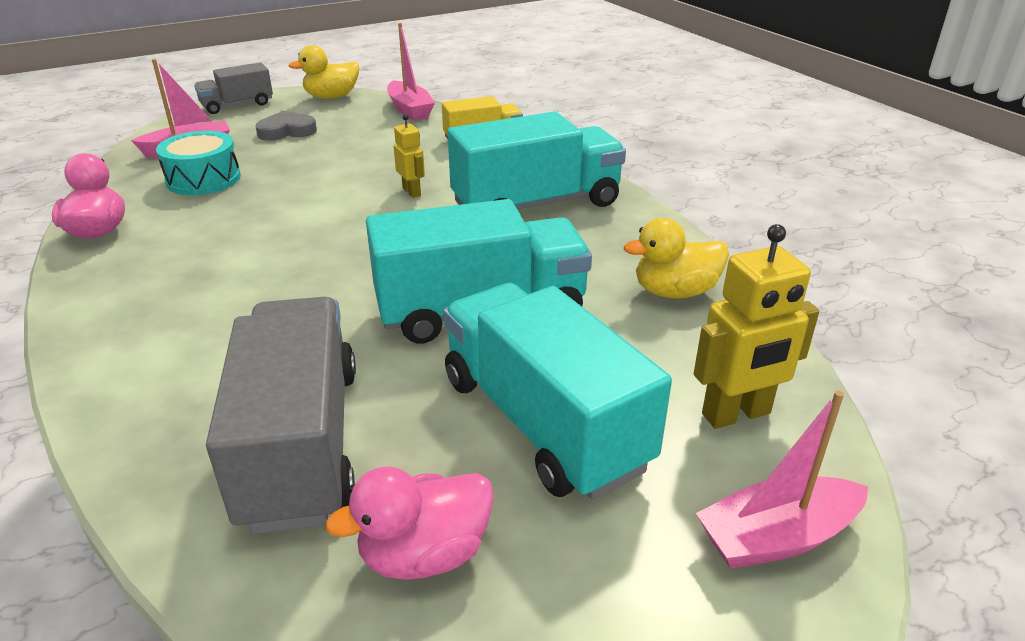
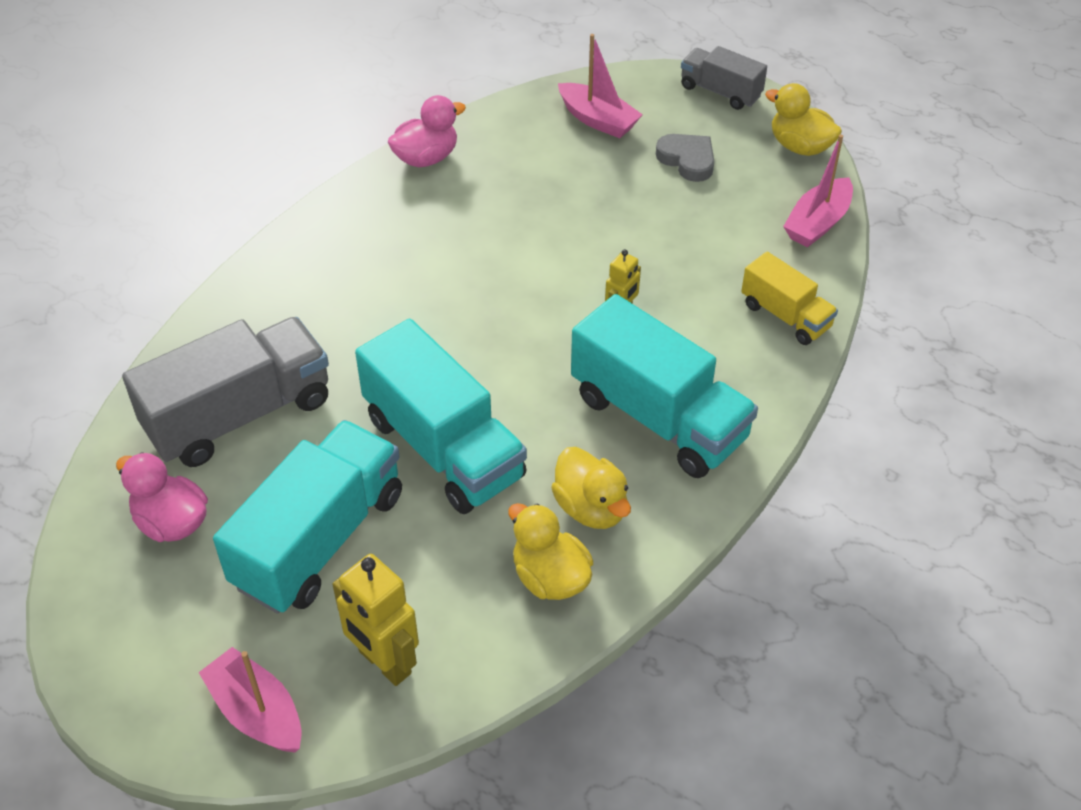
camera: 65 degrees right, 15 degrees up
(203, 179) = (549, 163): turquoise drum -> none
(609, 254) = (591, 508): none -> yellow duck

